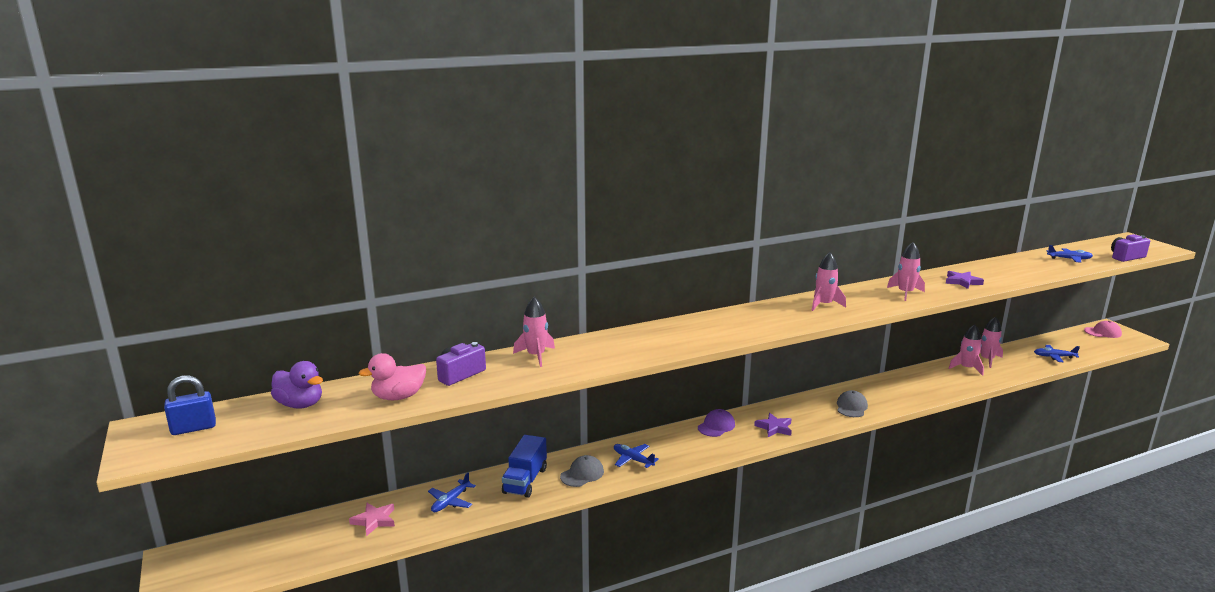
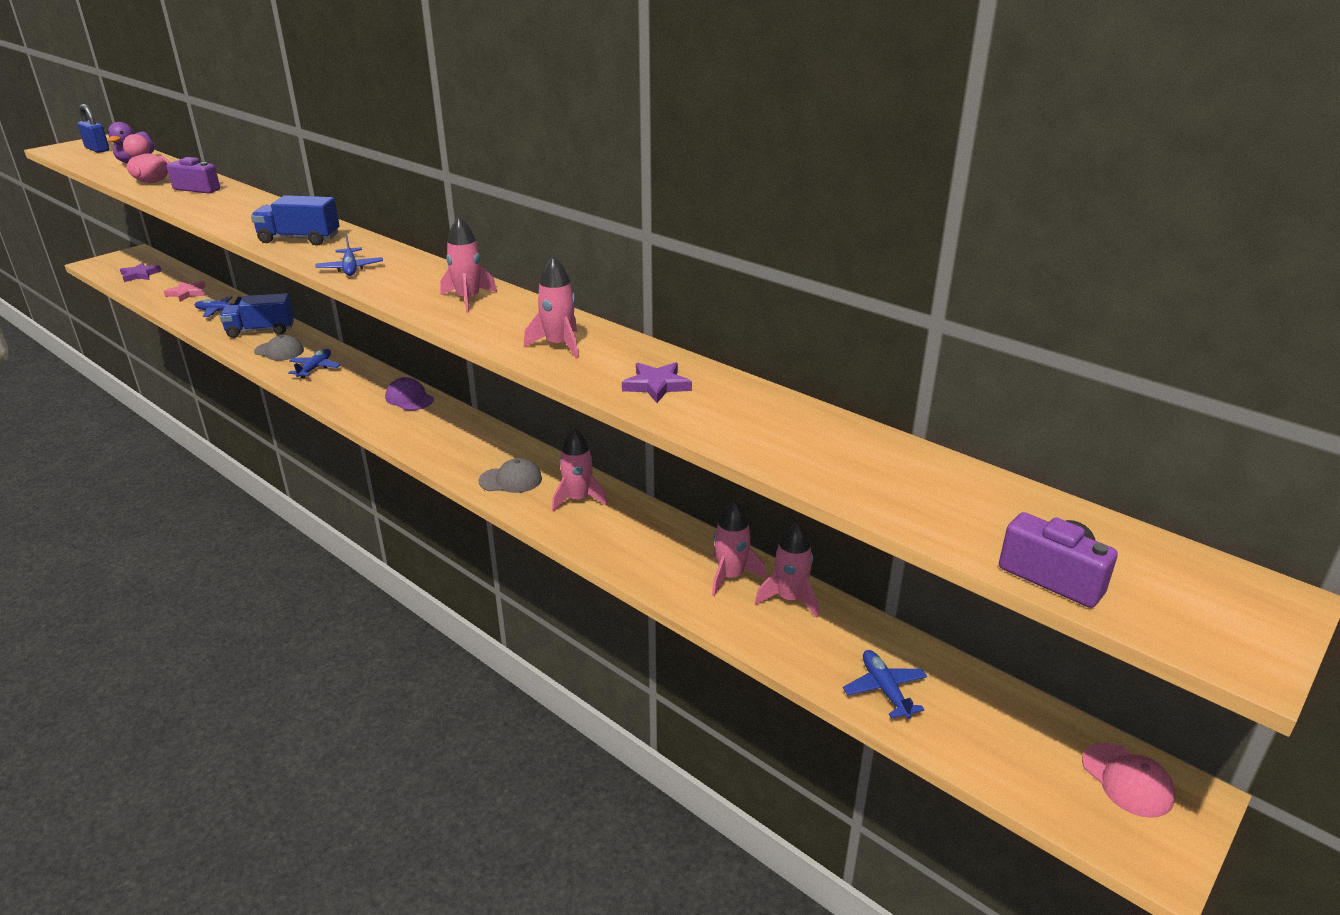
camera: 65 degrees right, 10 degrees up
(536, 356) = (247, 203): pink rocket -> pink rocket (578, 499)
(661, 342) = (299, 239): none -> blue truck
(716, 426) = (409, 398): purple cap -> purple cap turned 150 degrees counterclockwise
(774, 427) = (422, 433): purple star -> purple star (140, 275)
(1069, 259) = (933, 494): blue plane -> blue plane (350, 268)

